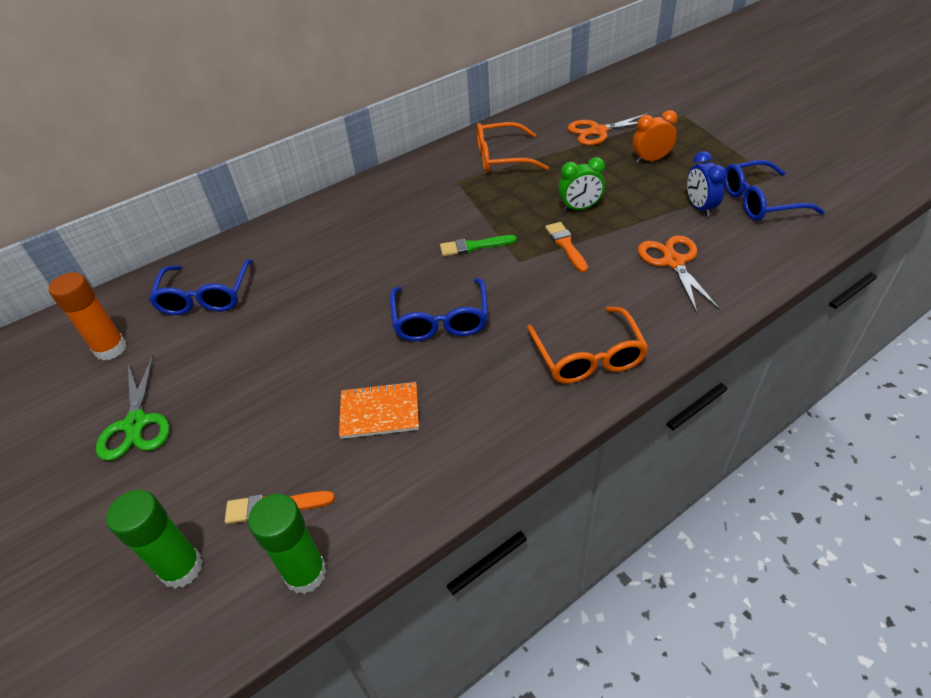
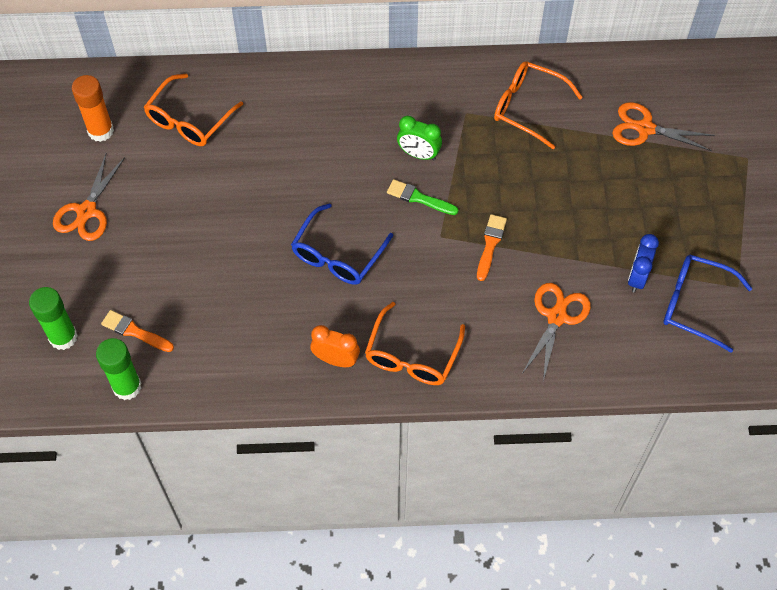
camera: 30 degrees right, 15 degrees up
(136, 424) = (87, 211): green scissors -> orange scissors
(206, 296) = (189, 120): blue glasses -> orange glasses
(379, 411) = (241, 305): orange notebook -> none
(580, 208) = (538, 212): green clock -> green clock (418, 154)
(651, 160) = (655, 196): orange clock -> orange clock (336, 360)

